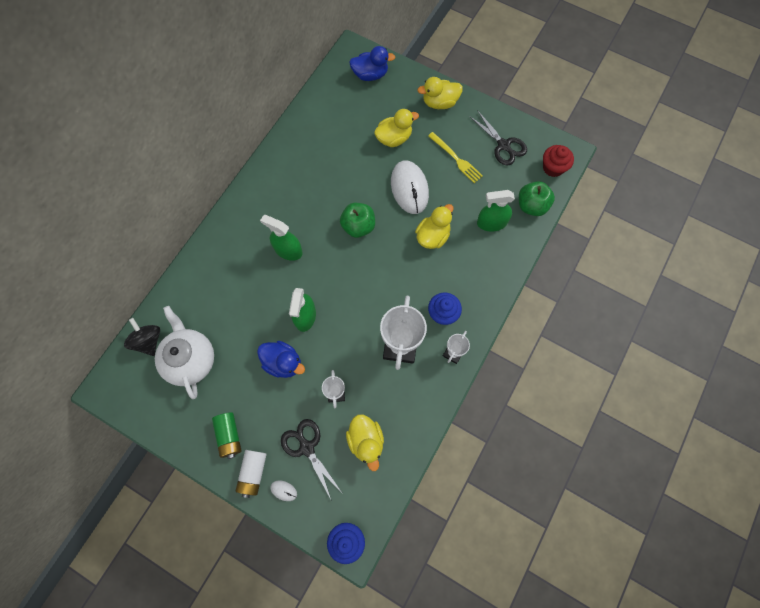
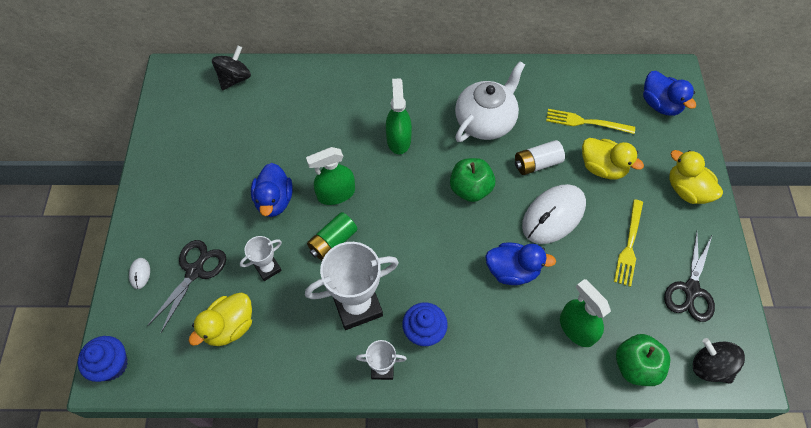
camera: 60 degrees right, 10 degrees down
(190, 359) = (234, 121): white teapot -> white teapot (485, 121)
(229, 436) = (174, 194): green battery -> green battery (333, 242)
(253, 473) = (146, 236): white battery -> white battery (537, 164)
(354, 125) = (586, 122): none -> yellow fork
(432, 236) = (512, 271): yellow duck -> blue duck
(553, 168) = (710, 367): red cupcake -> black spinning top

